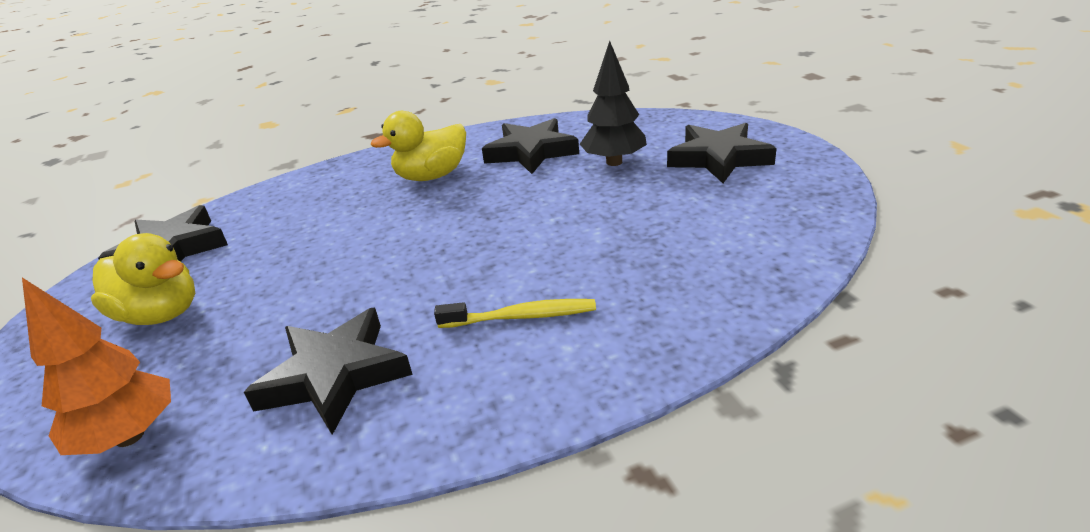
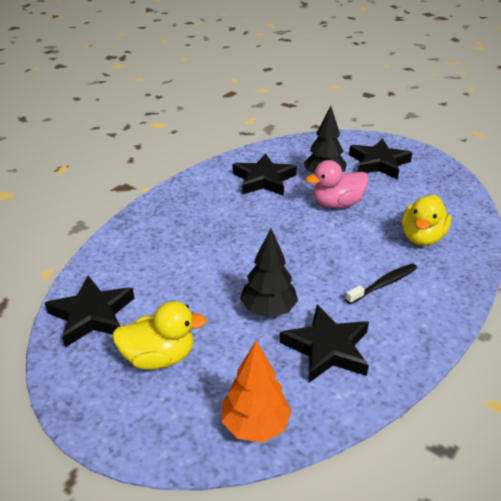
camera: 35 degrees left, 5 degrees up
(335, 301) = (268, 310): none -> black tree
(432, 176) = (218, 211): yellow duck -> yellow duck (422, 237)
(522, 317) = (383, 284): yellow toothbrush -> black toothbrush
(589, 197) = (336, 204): none -> pink duck

